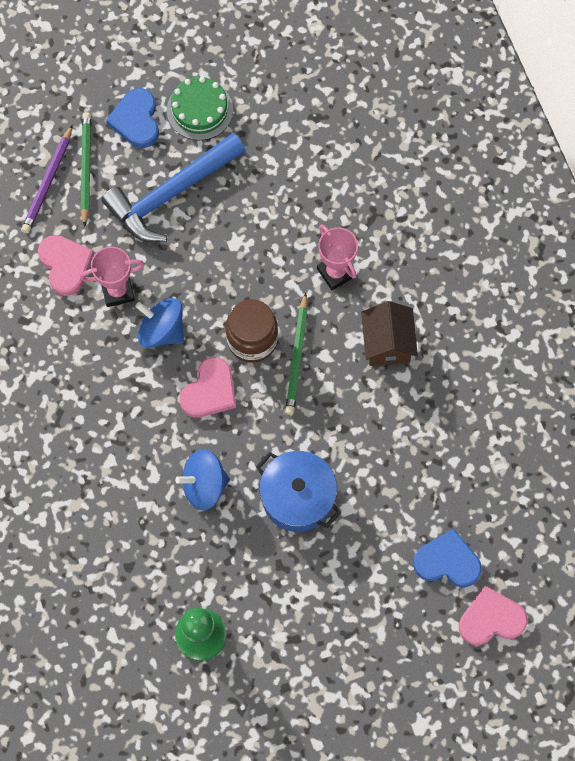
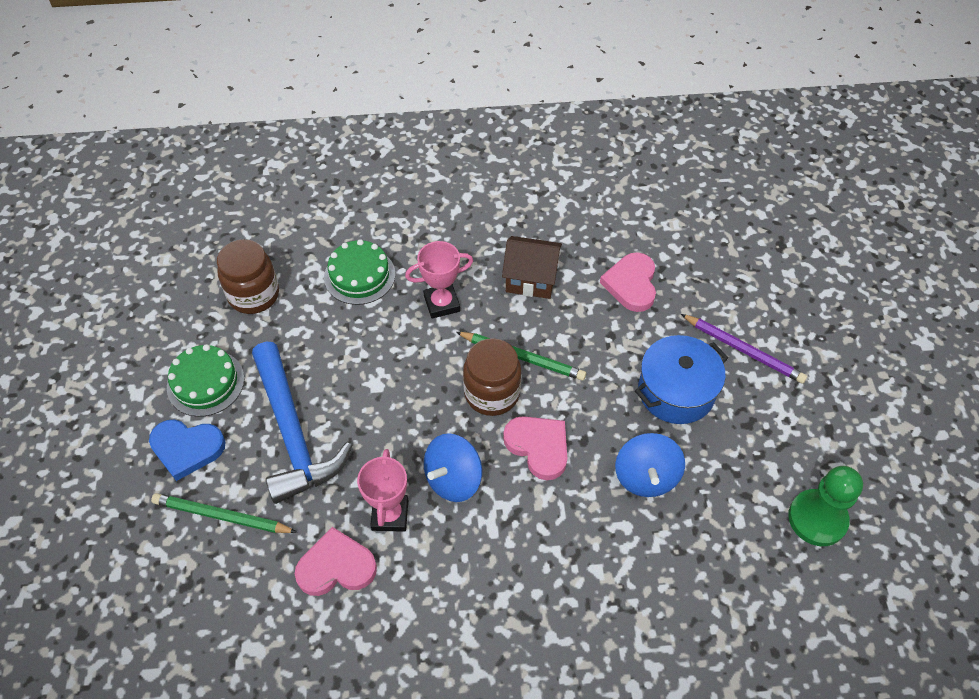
camera: 75 degrees left, 15 degrees down
(48, 182) = (220, 563): purple pencil -> purple pencil (743, 350)
(298, 113) = (254, 295): none -> brown jar
(346, 193) = (359, 275): none -> green cake
(447, 561) = (763, 284): blue heart -> none
(491, 619) = (823, 264): pink heart -> pink heart (631, 284)

